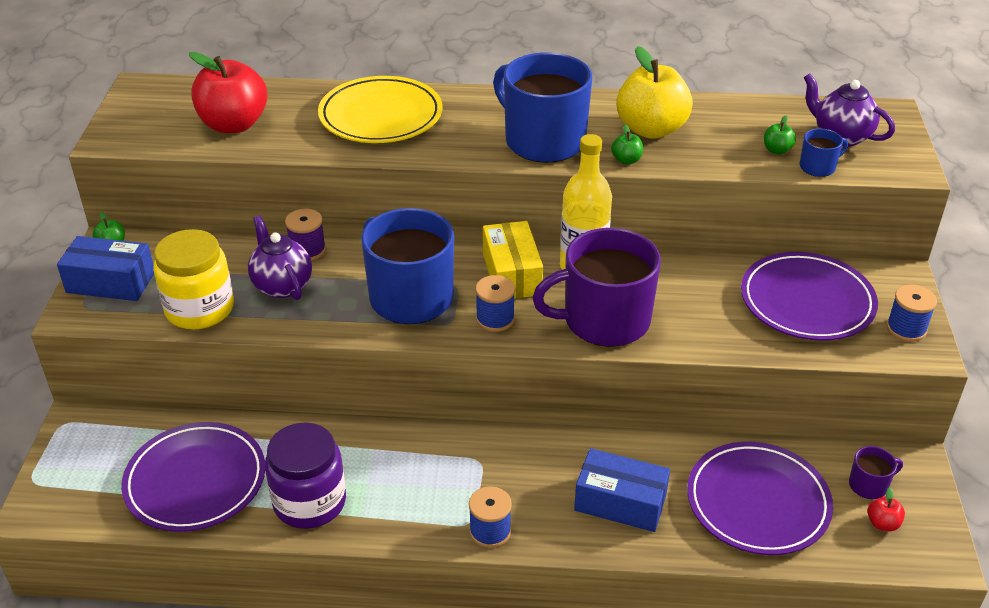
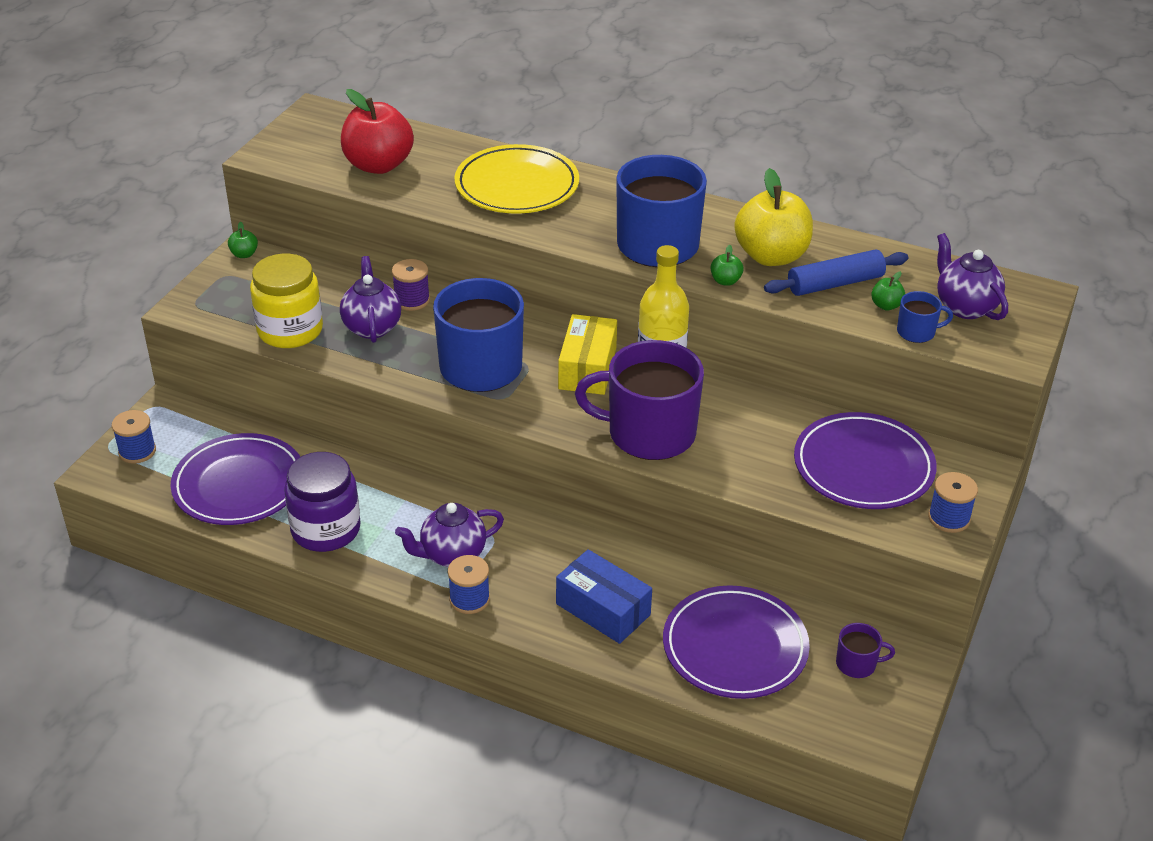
camera: 20 degrees right, 0 degrees up
(111, 282) = (227, 288): blue box -> none
(449, 491) = (452, 555): none -> purple teapot
(495, 319) = (547, 405): blue spool -> blue spool (137, 451)
(721, 141) = (835, 284): none -> blue rolling pin
(882, 523) = (847, 701): red apple -> none

